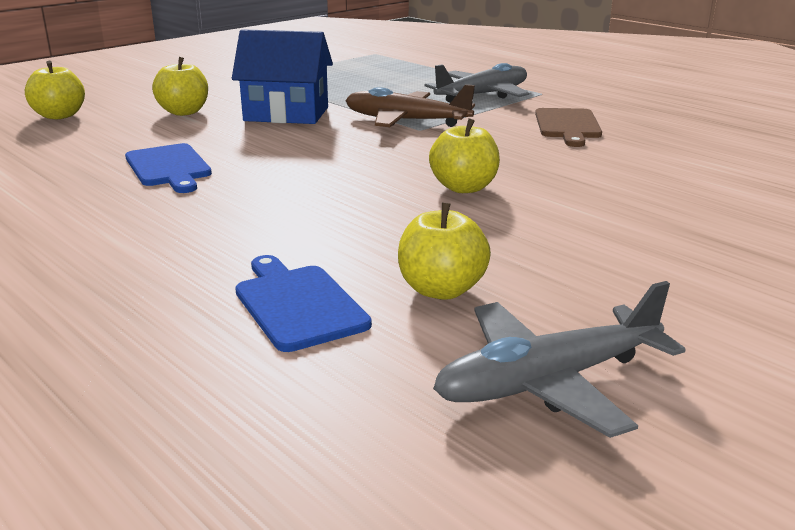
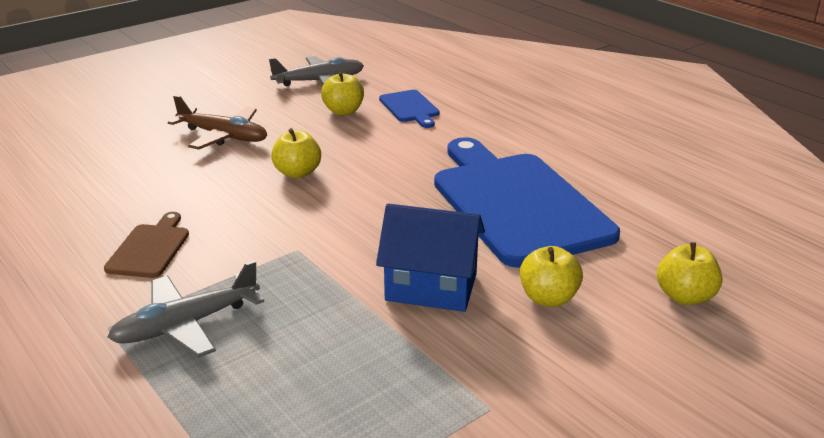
camera: 175 degrees left, 5 degrees up
(169, 167) = (516, 203): blue cutting board -> blue cutting board, size x2.32
(406, 121) = (305, 265): brown plane -> brown plane (223, 136)

